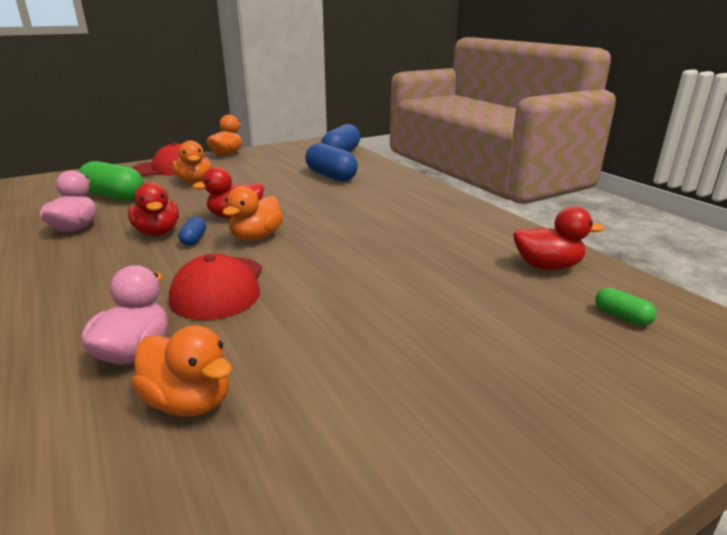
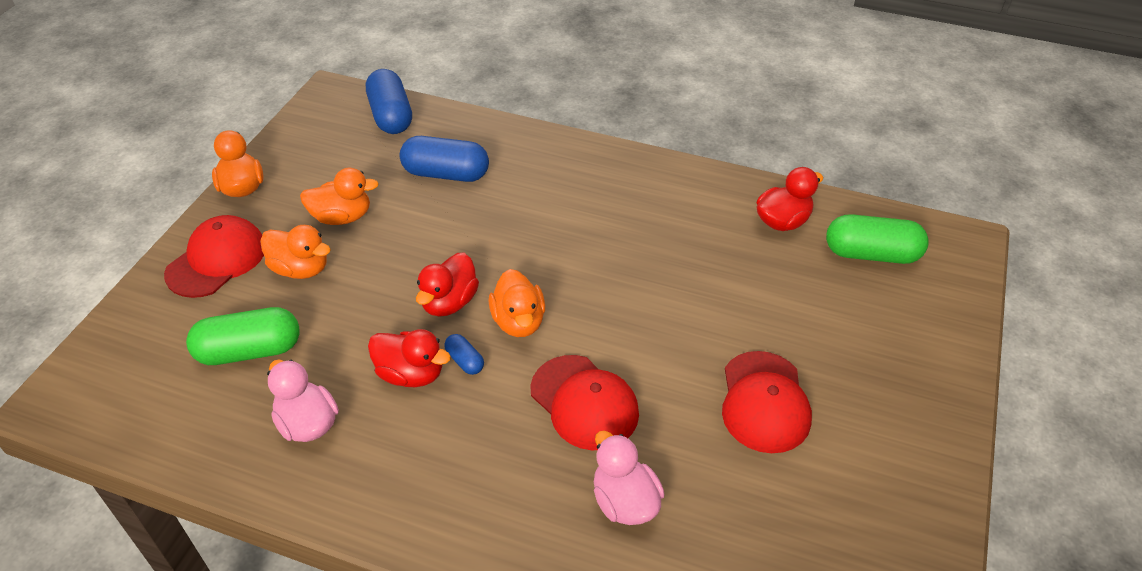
camera: 40 degrees left, 20 degrees up
(189, 402) = (720, 506): orange duck -> orange duck (342, 217)
(352, 357) = (764, 402): none -> red cap
(622, 317) = (871, 254): green capsule -> green capsule, size x2.09

